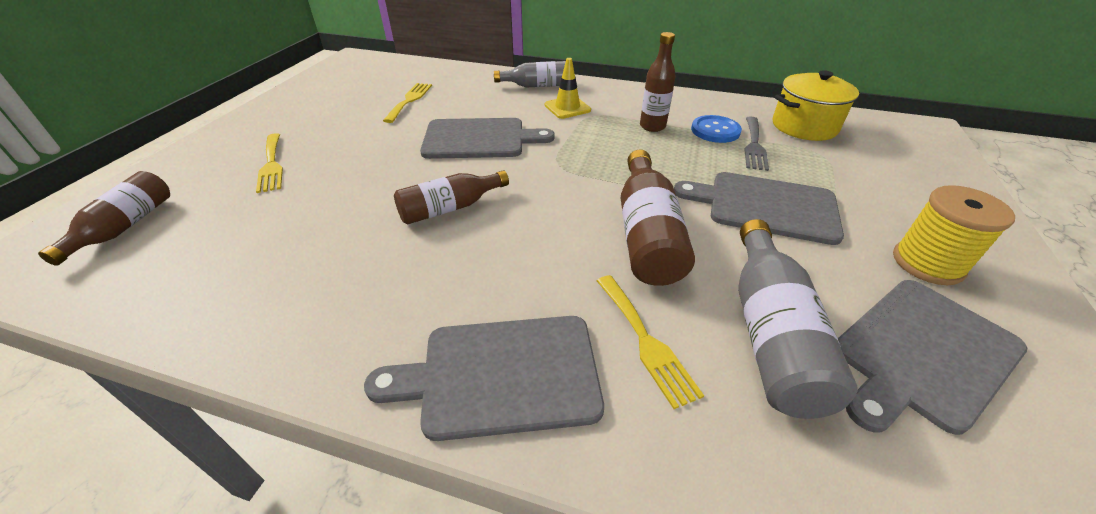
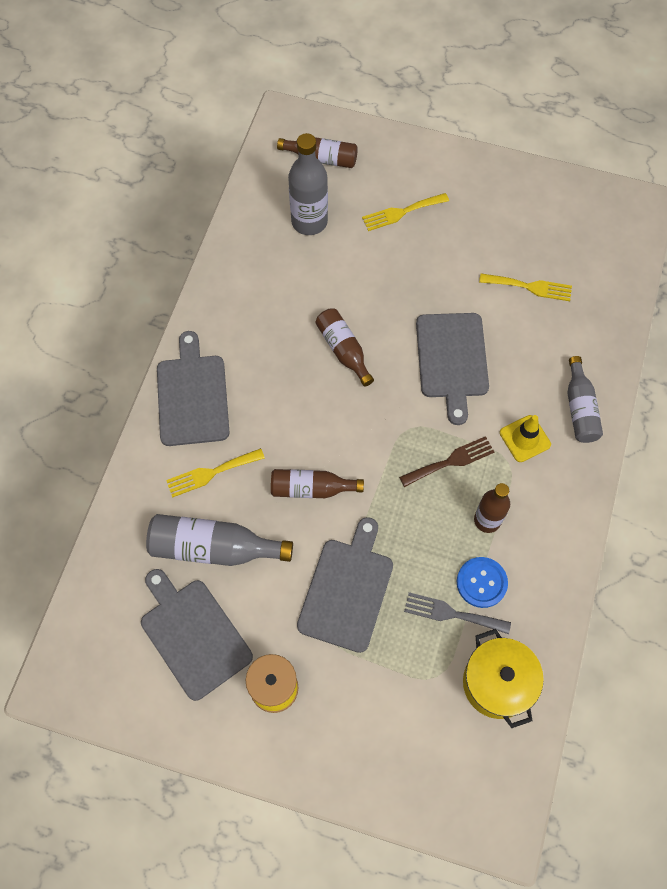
camera: 90 degrees right, 25 degrees up
(228, 238) = (309, 221): none -> grey bottle
(595, 142) = (451, 461): none -> brown fork
(646, 234) = (311, 488): brown bottle -> brown bottle, size x0.67

